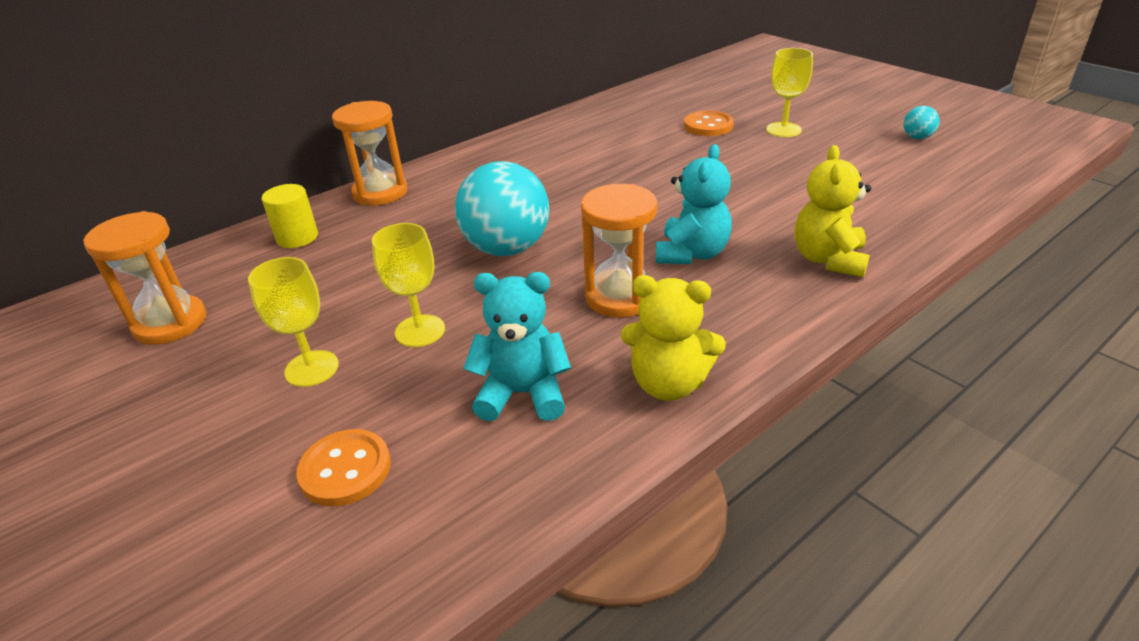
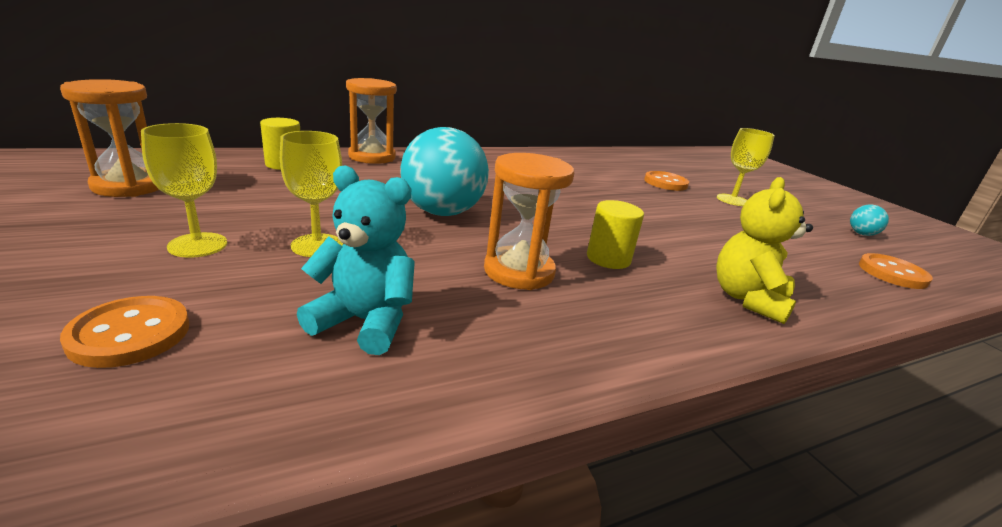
camera: 10 degrees right, 10 degrees down
(668, 384) = (523, 359): yellow teddy bear -> none
(692, 254) = (608, 259): turquoise teddy bear -> yellow cylinder
(949, 183) = (892, 273): none -> orange button

